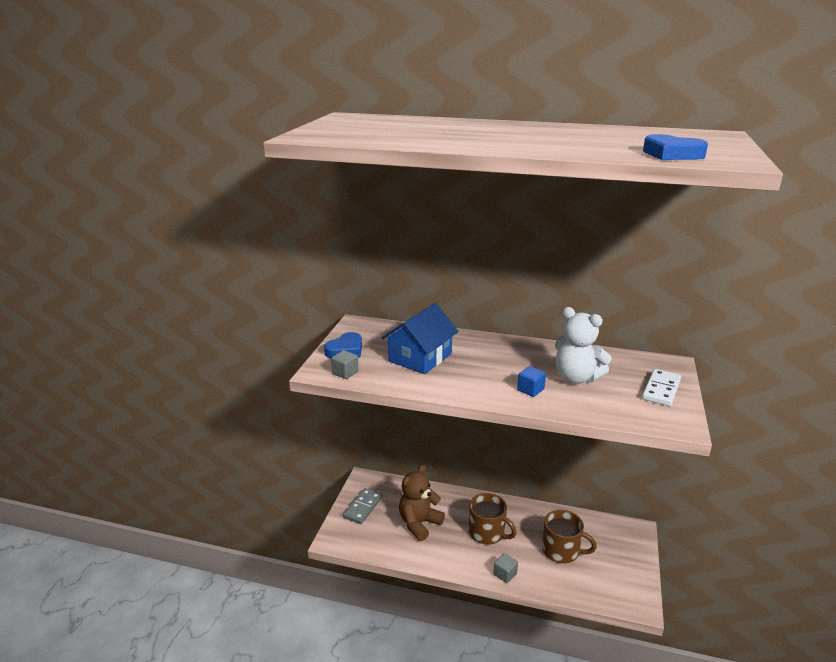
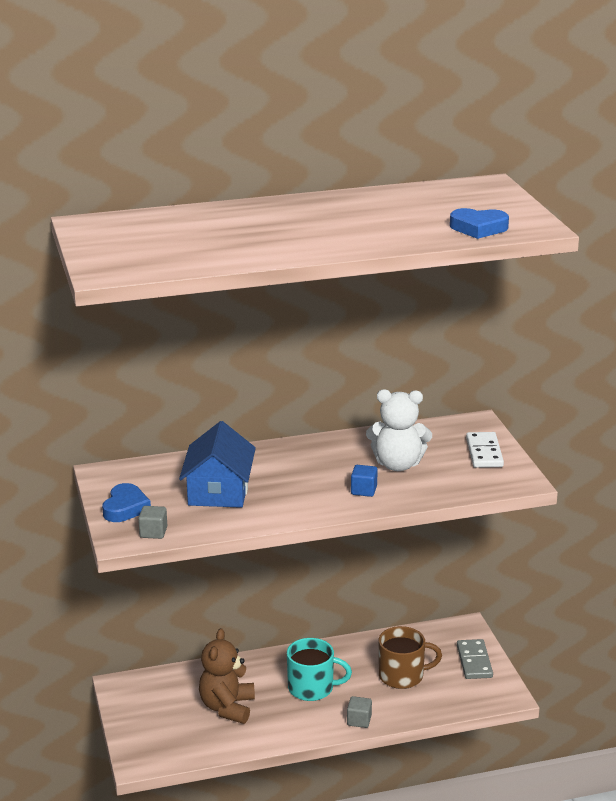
camera: 30 degrees left, 0 degrees up
(363, 507) = (145, 716): grey domino -> grey domino (474, 661)
(487, 533) = (312, 688): brown mug -> turquoise mug

